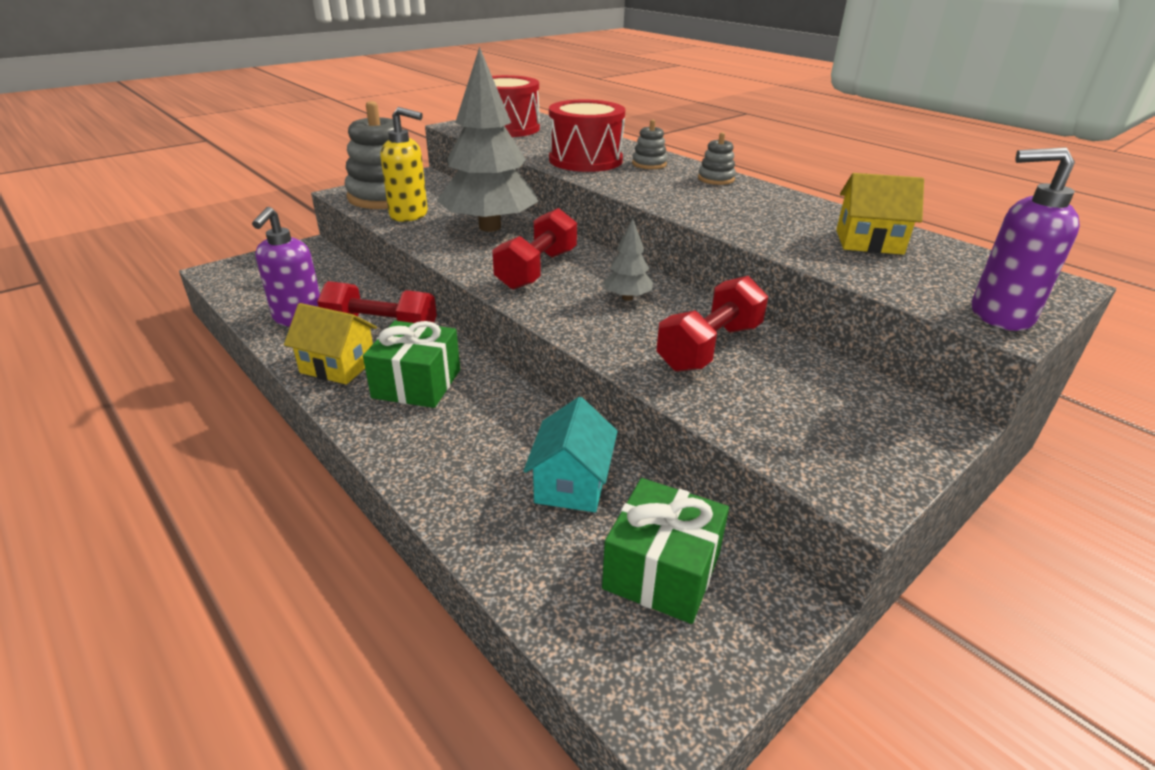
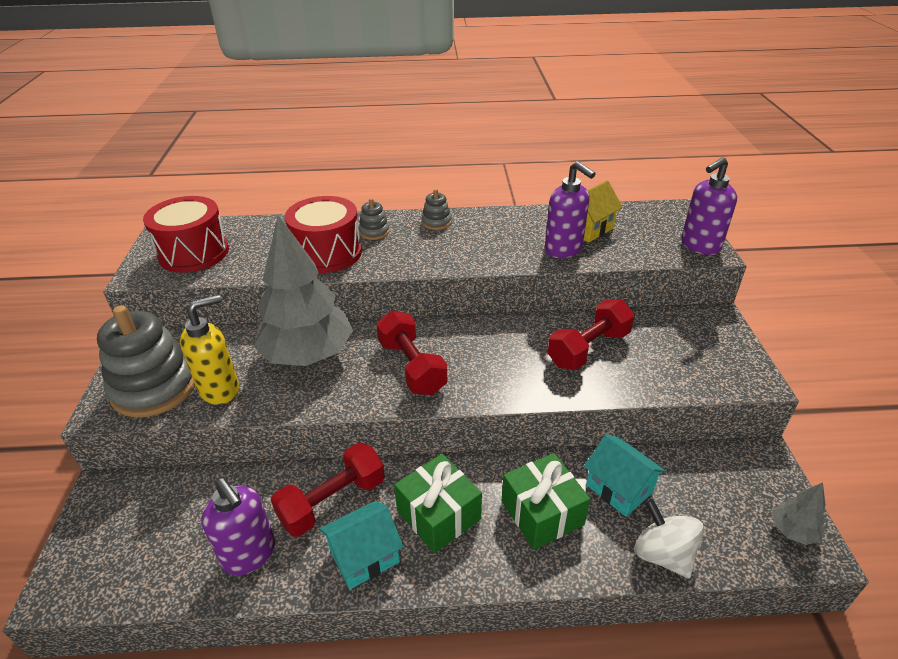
camera: 50 degrees left, 5 degrees up
(338, 366) = (364, 556): yellow house -> turquoise house
(507, 552) = (662, 554): none -> white spinning top
(627, 298) = (497, 347): grey tree -> grey tree (793, 531)
(662, 571) = (717, 490): green gift -> green gift (542, 513)
(709, 347) = (588, 349): red dumbbell -> red dumbbell turned 60 degrees clockwise
(798, 241) = (563, 250): none -> purple soap dispenser

